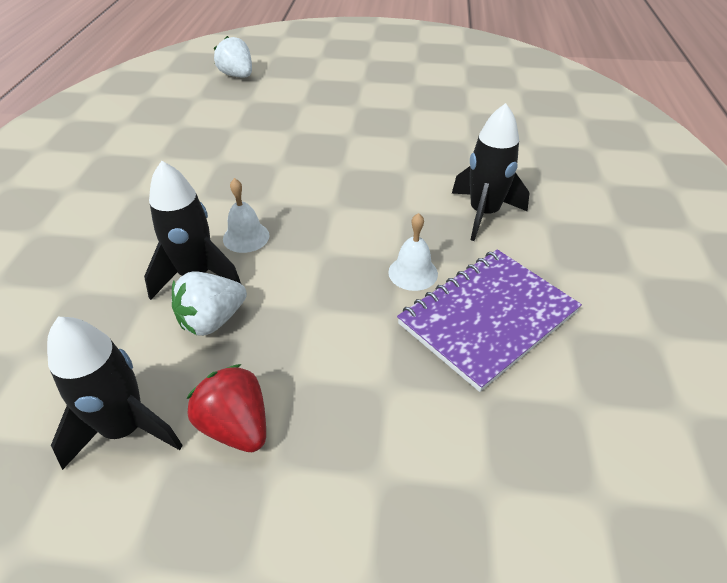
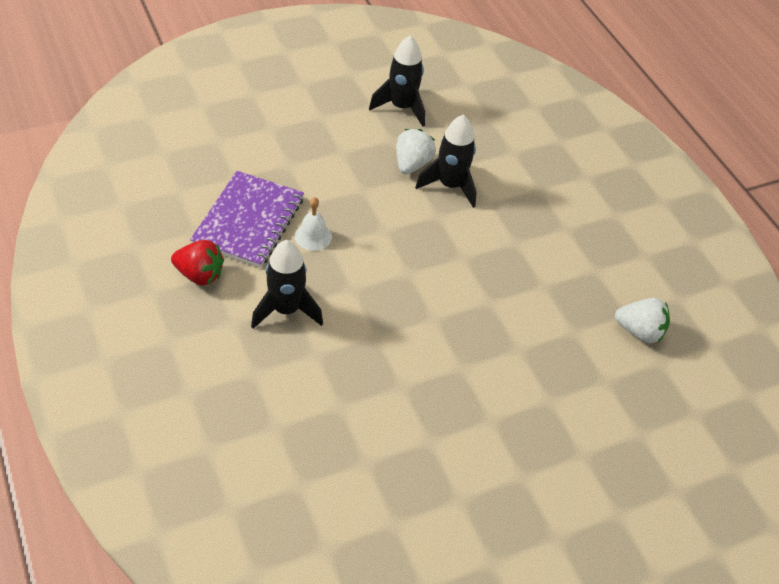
camera: 145 degrees right, 5 degrees up
(236, 426) = (351, 124): red strawberry -> red strawberry (199, 275)
(237, 76) = (665, 422): white strawberry -> white strawberry (639, 331)
(246, 237) = (447, 222): white bell -> none

